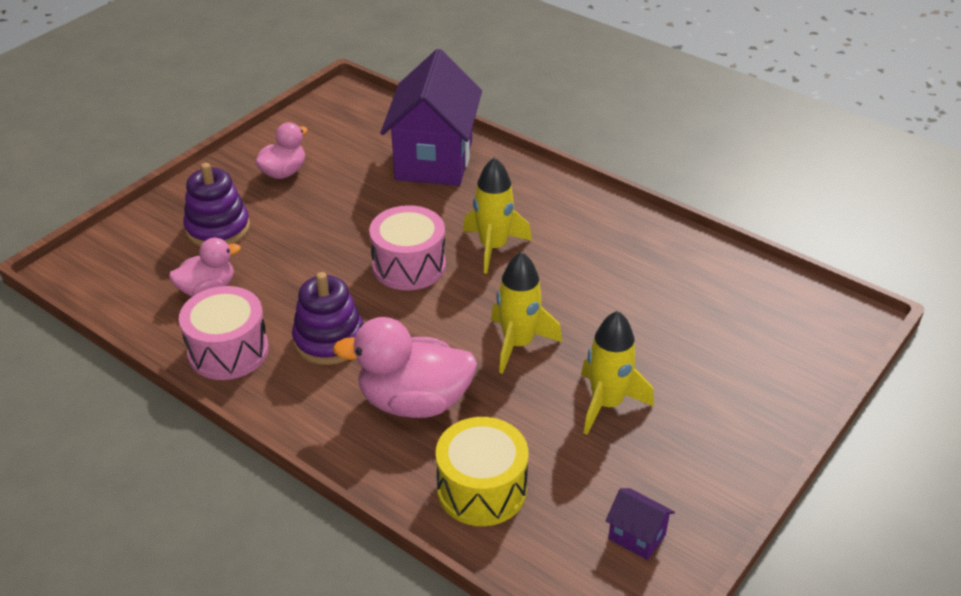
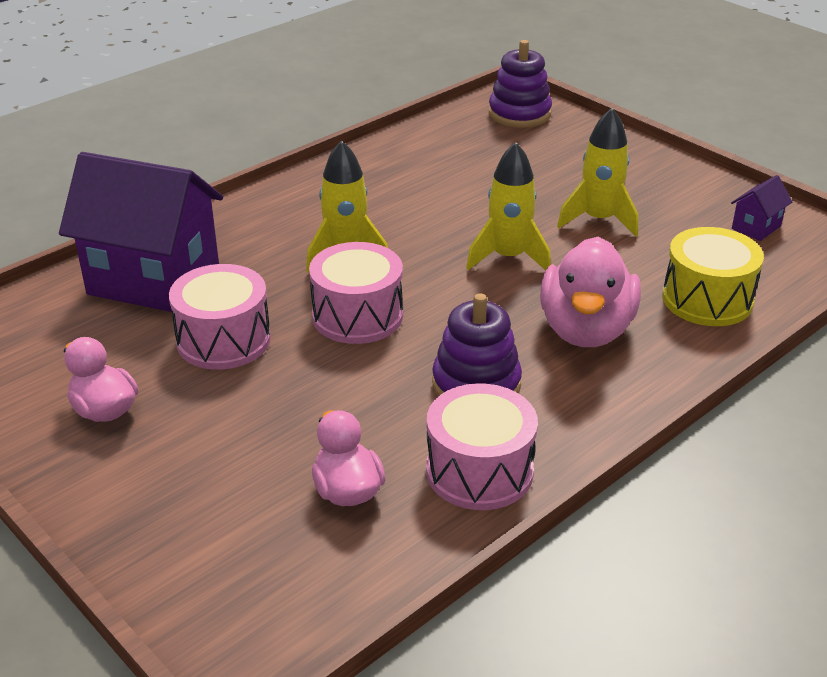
camera: 80 degrees left, 5 degrees down
(218, 228) = (210, 480): purple stacking toy -> purple stacking toy (519, 114)
(366, 206) = (223, 340): none -> pink drum

